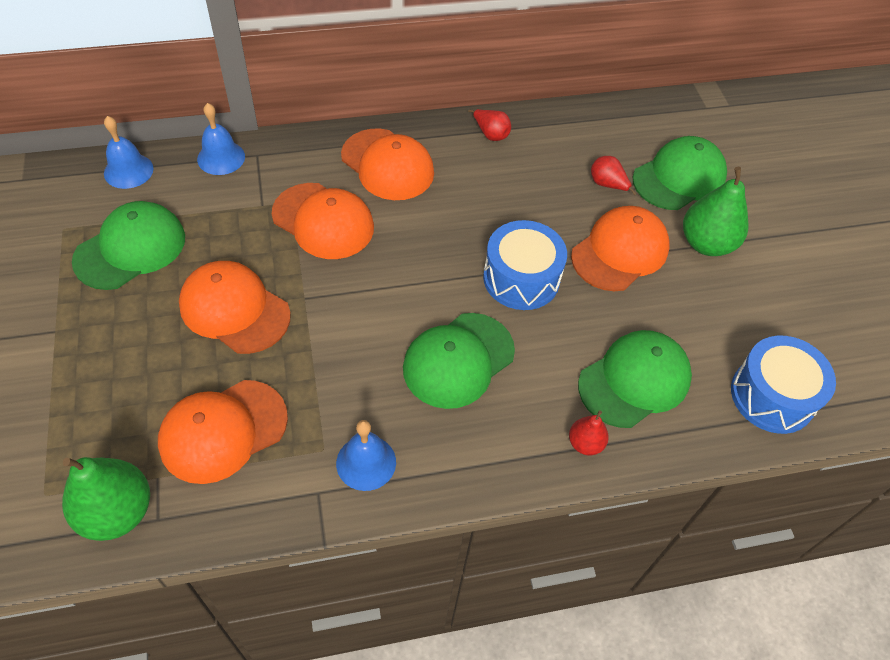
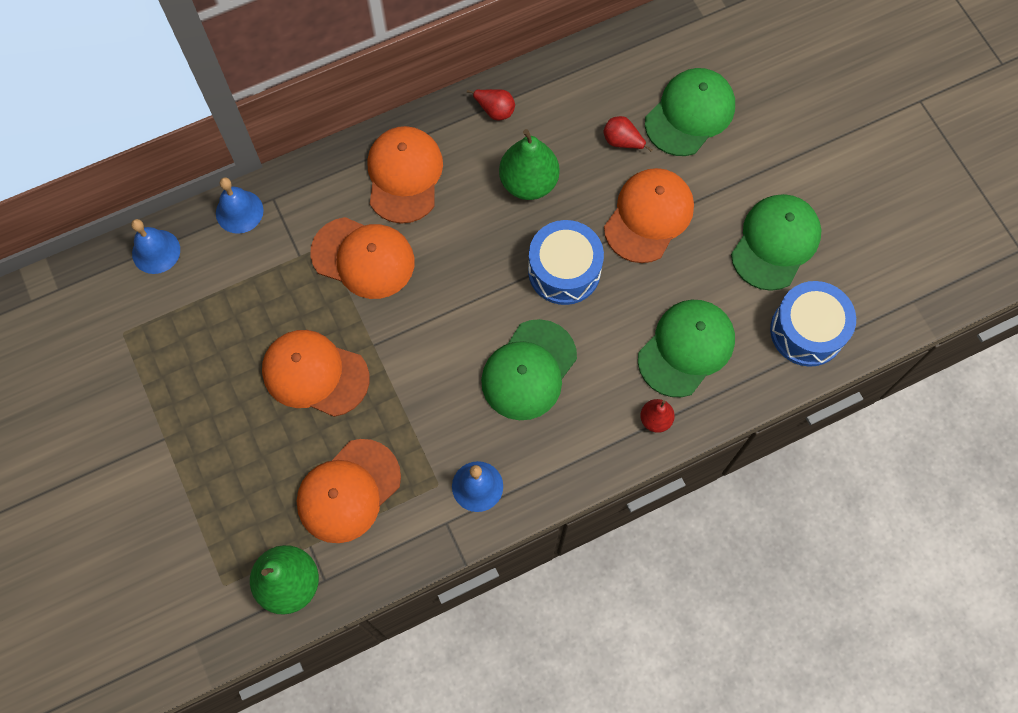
camera: 10 degrees left, 15 degrees up
(130, 249) = (195, 337): green cap -> green cap (775, 243)
(387, 165) = (404, 175): orange cap -> orange cap turned 120 degrees counterclockwise
(706, 243) = (727, 185): green pear -> green pear (528, 182)

